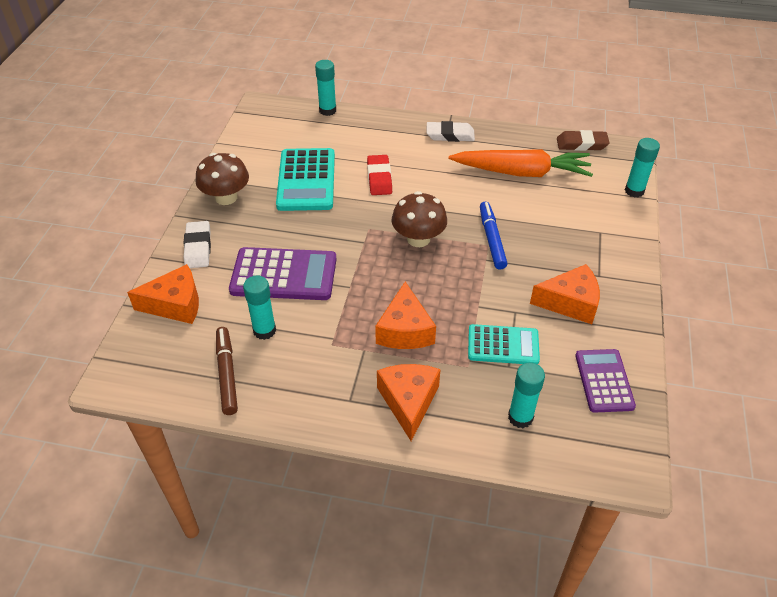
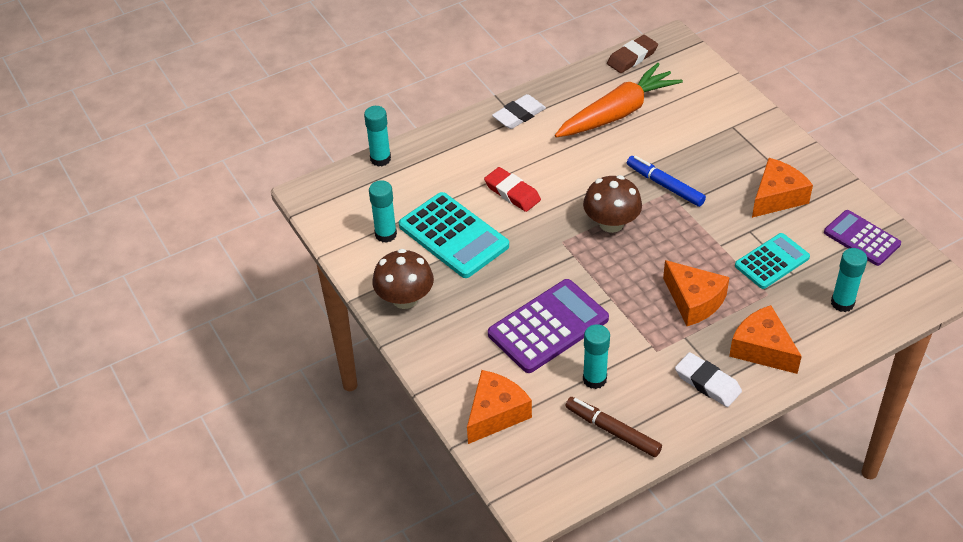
camera: 40 degrees left, 0 degrees up
(198, 248) = (445, 357): white eraser -> white eraser (707, 383)
(634, 191) = (716, 75): turquoise glue stick -> turquoise glue stick (386, 234)

